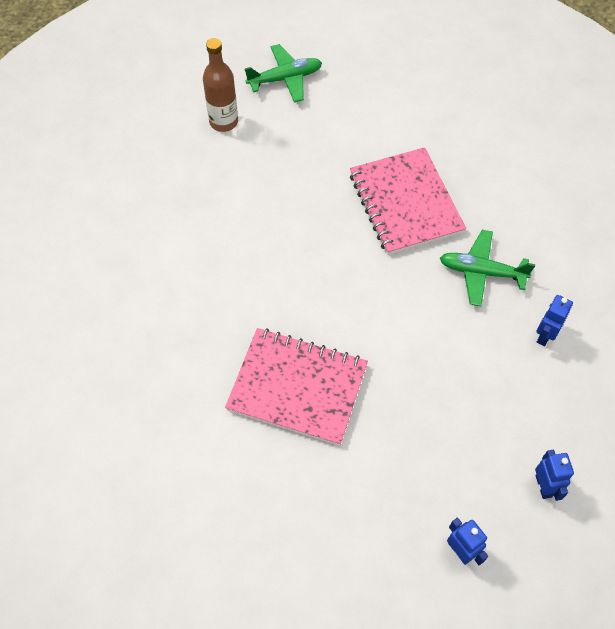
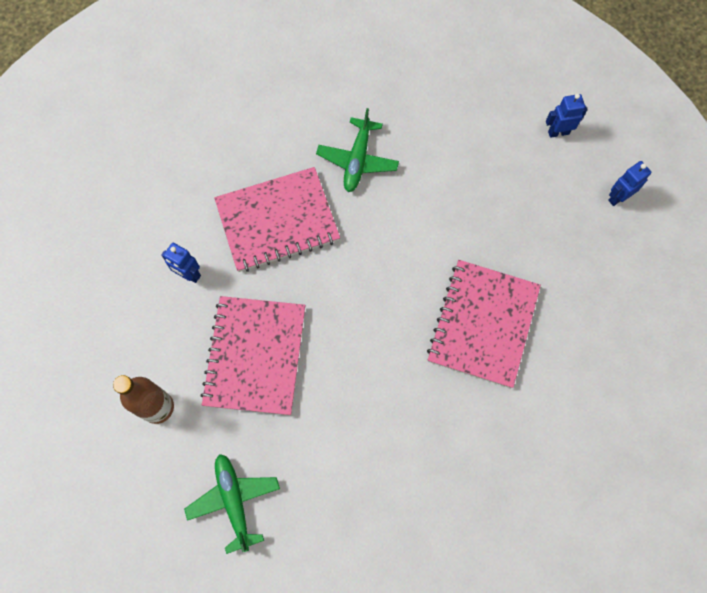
camera: 90 degrees left, 10 degrees up
(268, 189) = (255, 356): none -> pink notebook
(285, 79) = (100, 339): green plane -> green plane (234, 501)
(544, 335) = (422, 116): blue robot -> blue robot (189, 275)

